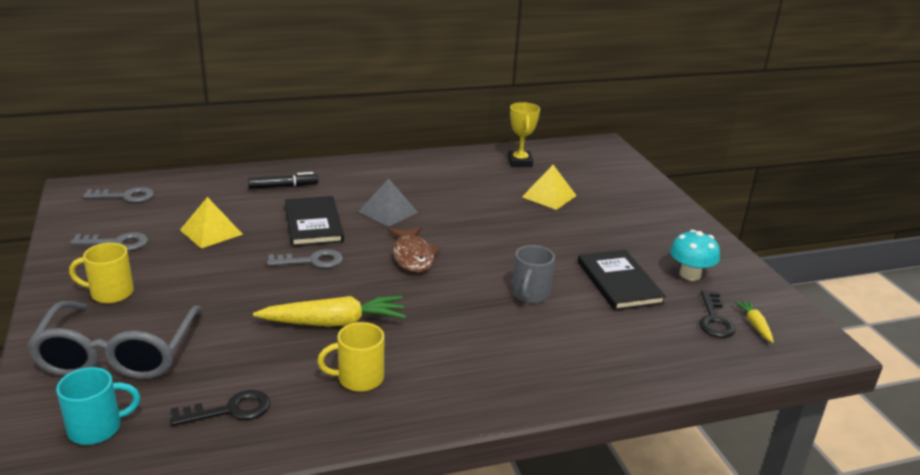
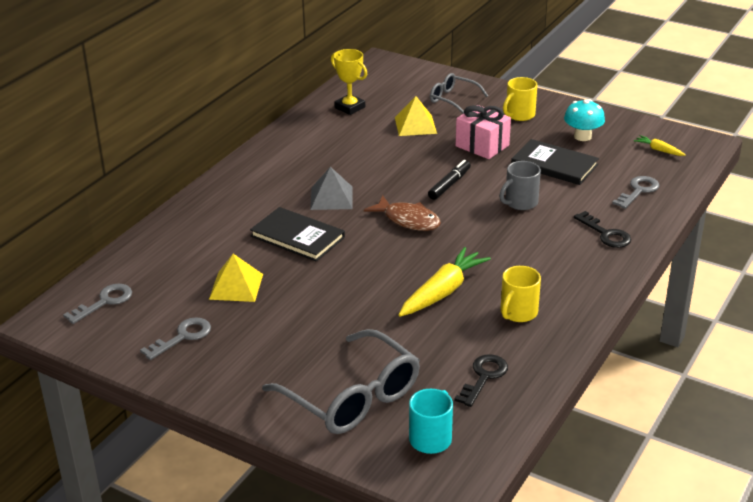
camera: 40 degrees left, 5 degrees up
(110, 293) = (259, 369): yellow mug -> yellow mug (519, 115)
(283, 186) = (215, 222): black marker -> black marker (449, 185)
(312, 261) = (350, 263): grey key -> grey key (638, 191)
(530, 294) = (520, 203): grey mug -> grey mug turned 75 degrees clockwise
(578, 236) = (482, 146): none -> pink gift
(616, 193) = (453, 99): none -> grey glasses
(714, 319) = (635, 159): black key -> black key (606, 234)

